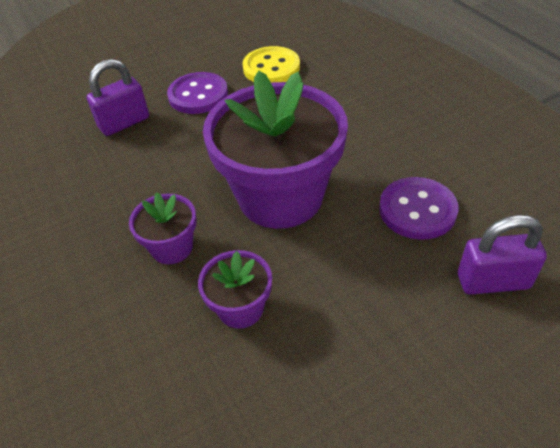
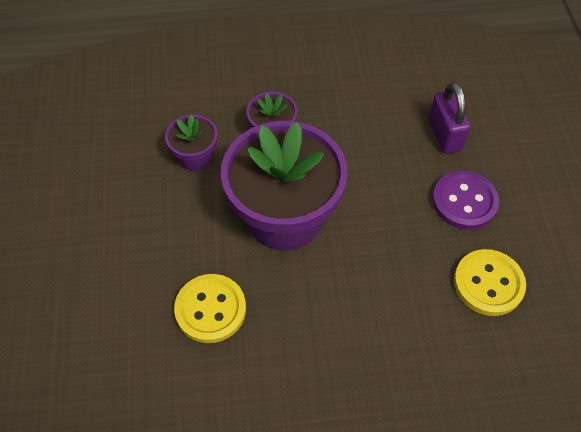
camera: 110 degrees right, 10 degrees up
(417, 210) = (210, 309): purple button -> yellow button
(493, 281) = (114, 320): purple padlock -> none

